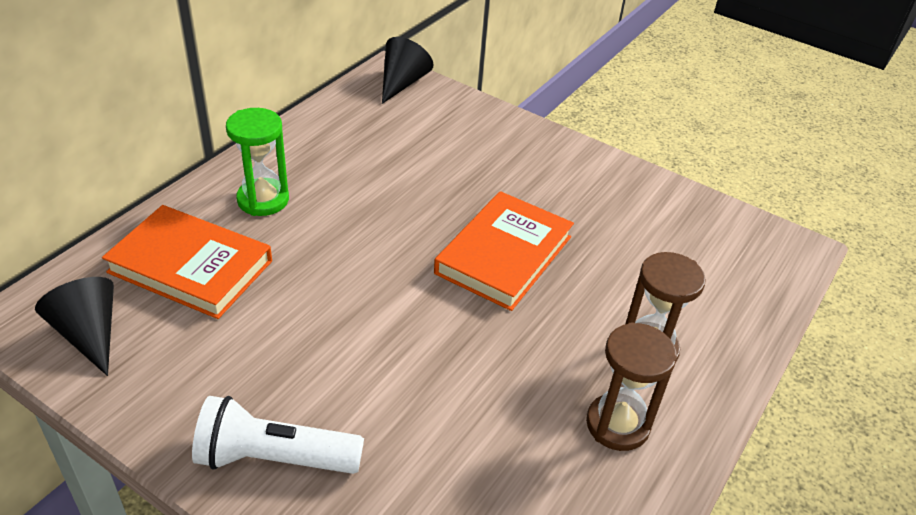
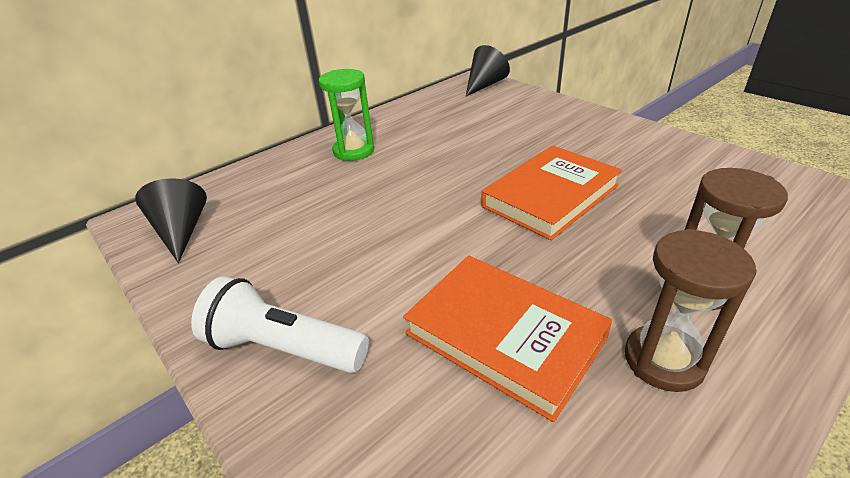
camera: 20 degrees right, 5 degrees down
(190, 267) = (280, 191): orange book -> orange book (504, 336)

